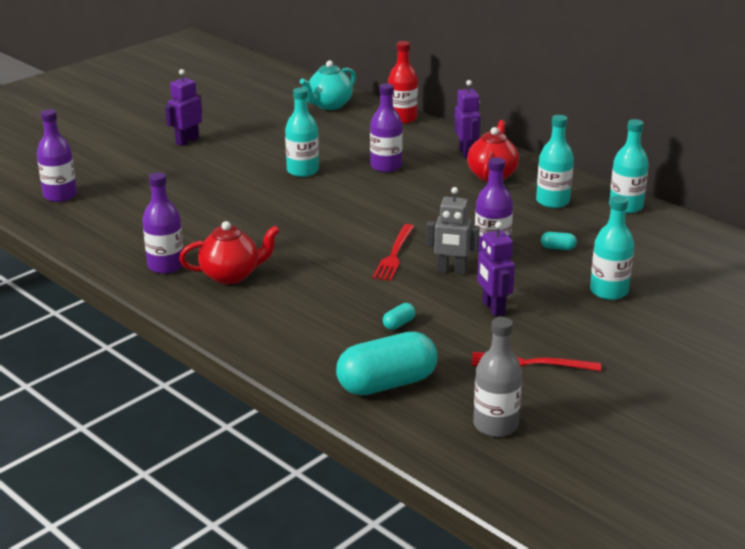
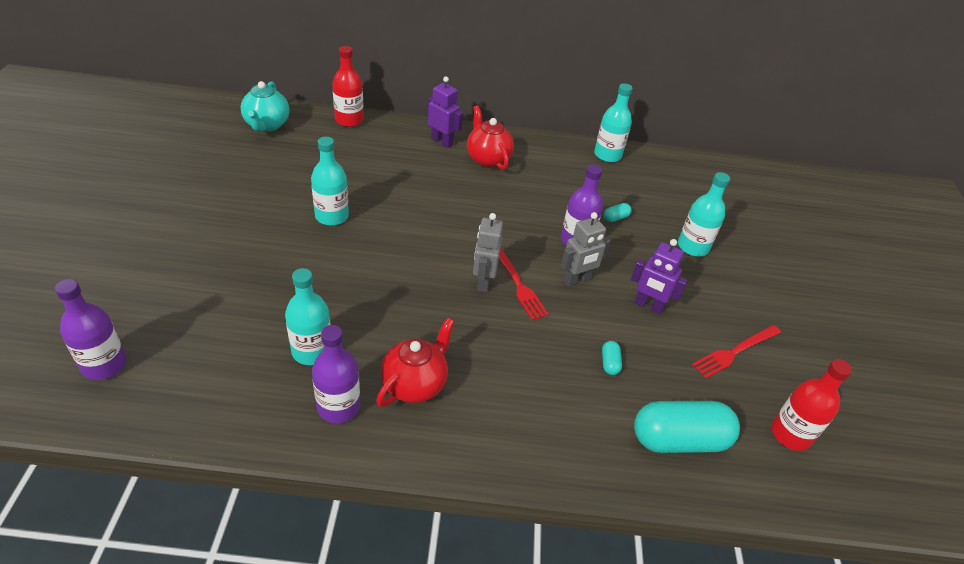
camera: 45 degrees left, 15 degrees up
(187, 141) = (172, 222): purple robot -> none
(366, 244) = (483, 281): none -> grey robot
(386, 166) = (397, 181): purple bottle -> none
(387, 384) = (679, 440): turquoise capsule -> turquoise capsule turned 60 degrees clockwise
(495, 425) = (790, 434): grey bottle -> red bottle
(552, 201) = (558, 170): turquoise bottle -> turquoise bottle (312, 351)

